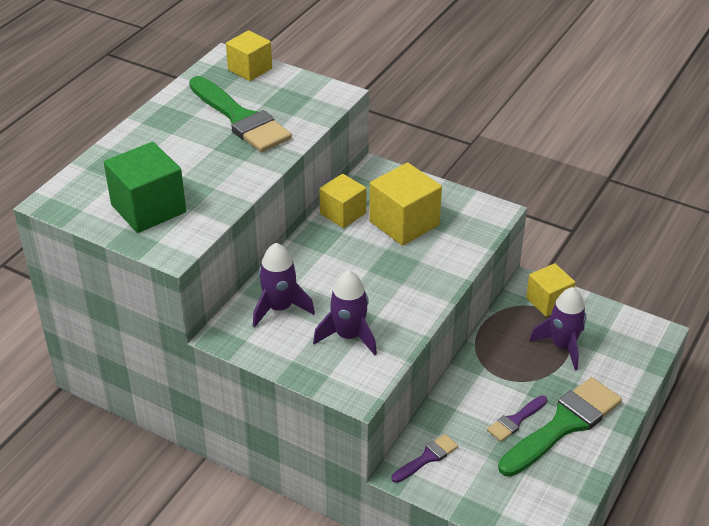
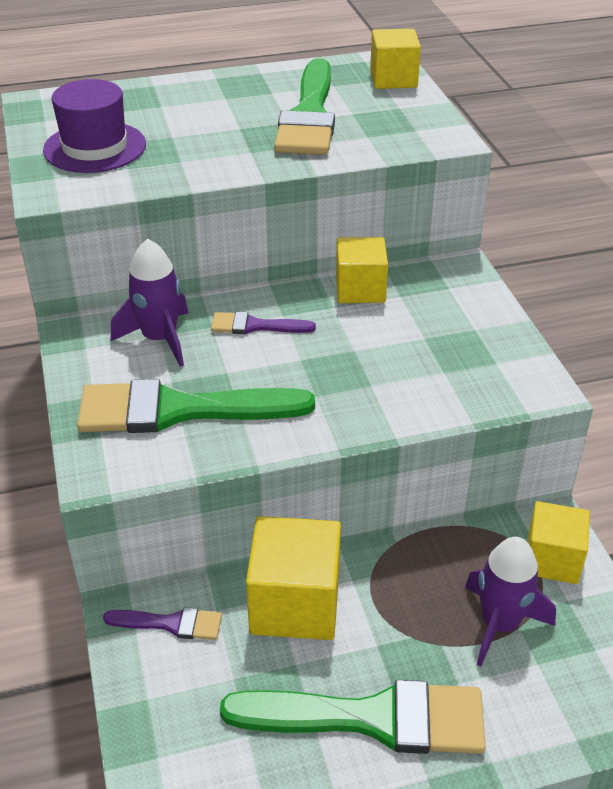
camera: 45 degrees right, 0 degrees up
(148, 209) = (95, 147): green cube -> purple hat
(349, 336) = (179, 410): purple rocket -> green brush
(404, 223) = (411, 336): yellow cube -> yellow cube (295, 603)
(515, 420) = (321, 664): purple brush -> purple brush (255, 326)

